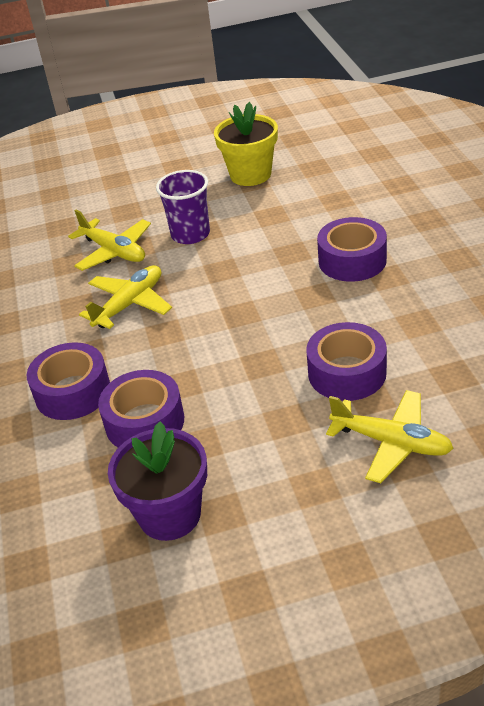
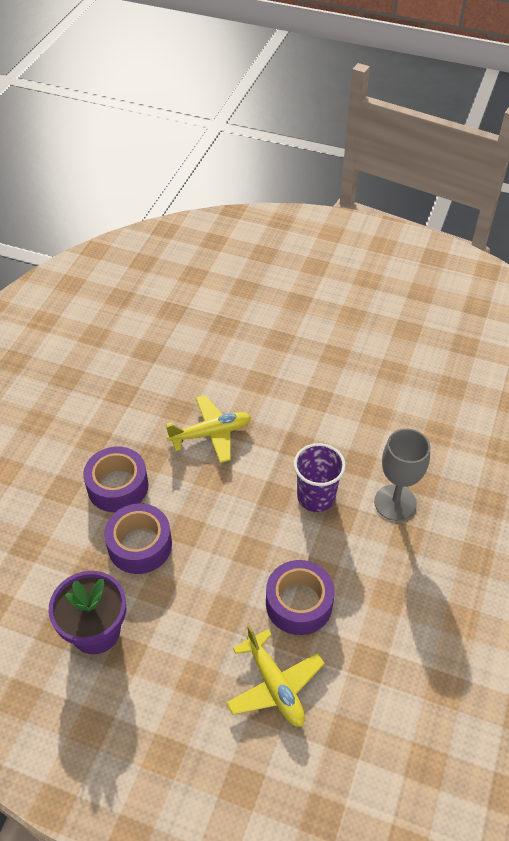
camera: 30 degrees right, 10 degrees up
(114, 251) = (240, 375): yellow plane -> none
(190, 234) = (303, 395): purple cup -> purple cup (316, 497)
(250, 175) = (397, 362): yellow flower pot -> none
(352, 260) = (395, 502): purple tape -> grey goblet

